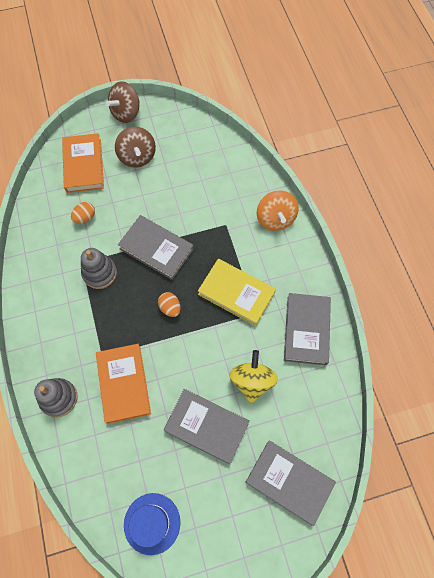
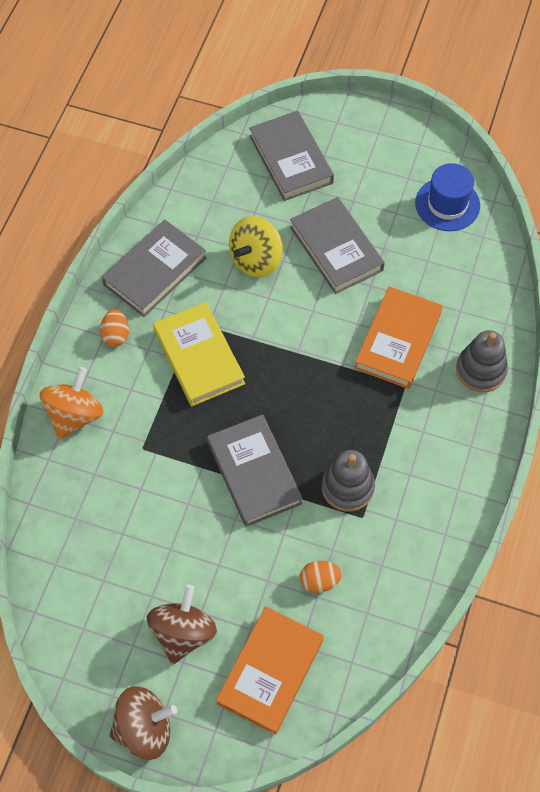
camera: 145 degrees left, 5 degrees down
(170, 308) = (289, 389): orange egg -> orange egg (116, 335)

